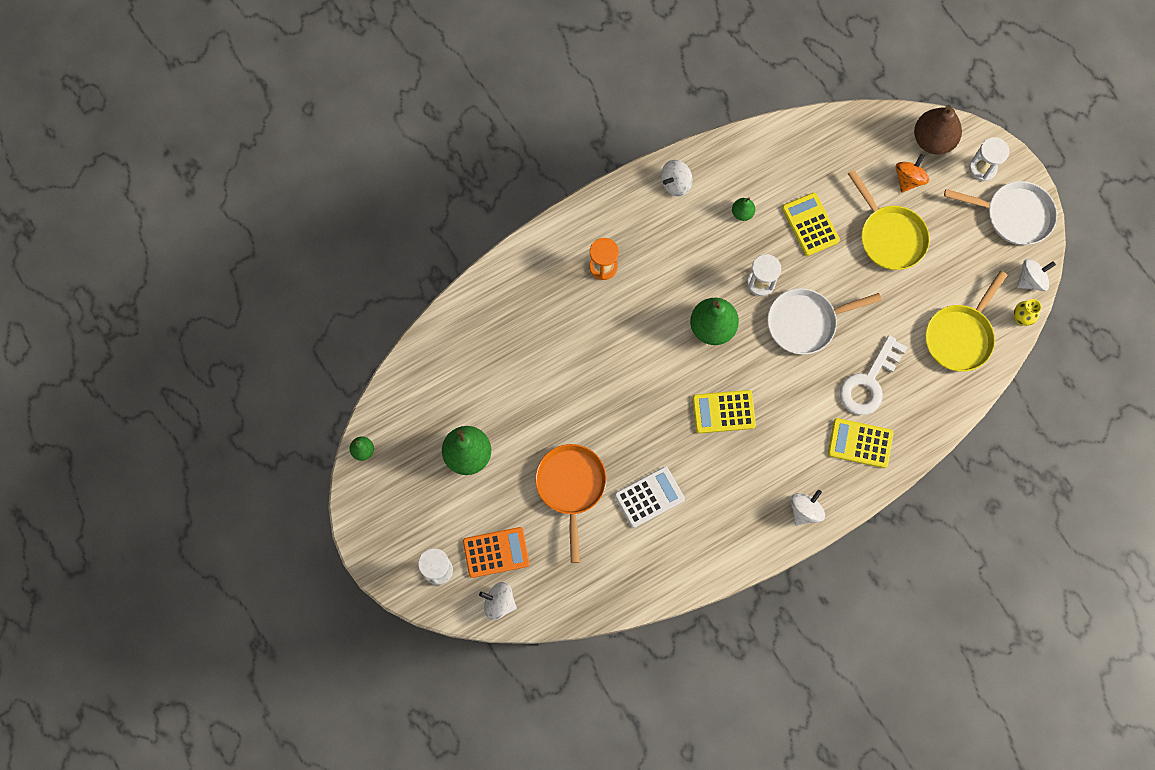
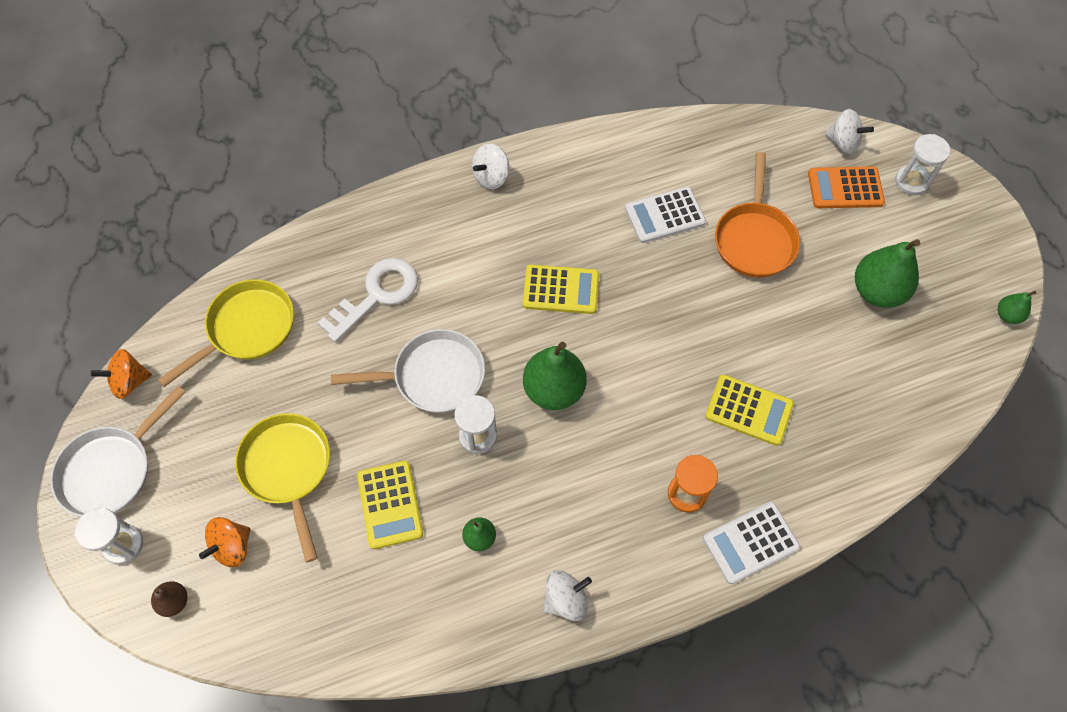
camera: 170 degrees left, 10 degrees down
(555, 240) = (750, 542): none -> white calculator
(860, 443) = (409, 233): yellow calculator -> yellow calculator (749, 410)
(933, 140) = (174, 601): brown pear -> brown pear, size x0.50
(1014, 215) = (111, 470): white pan -> white pan turned 75 degrees counterclockwise
(1021, 318) = (164, 337): yellow vase -> none
(1031, 280) = (129, 382): white spinning top -> orange spinning top

